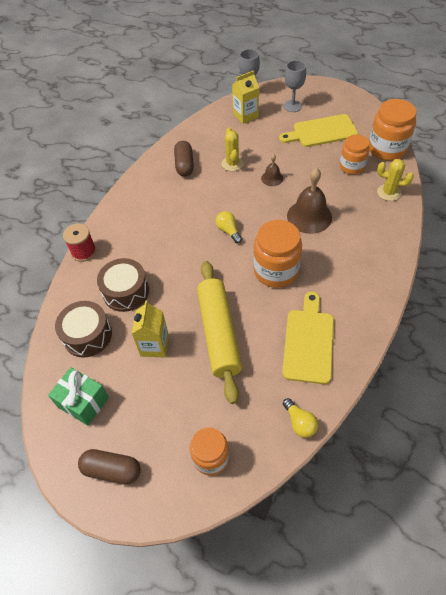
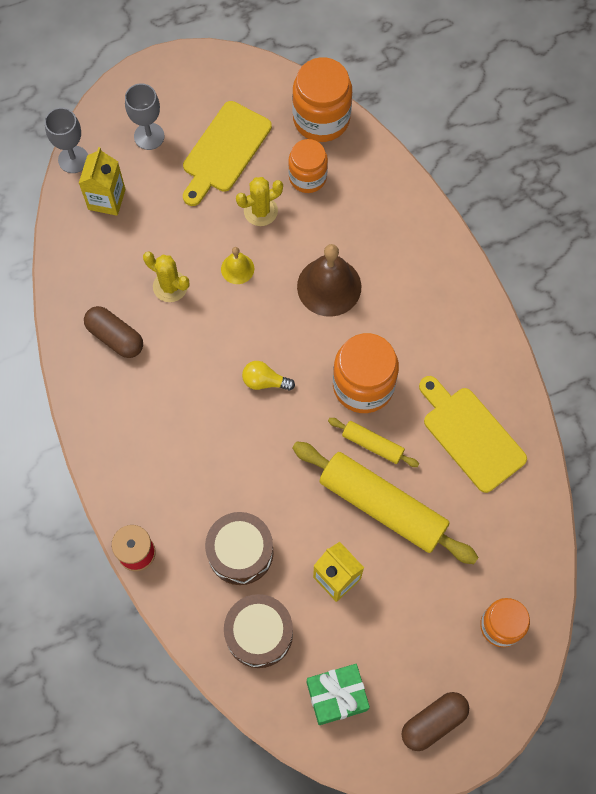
camera: 50 degrees left, 15 degrees up
(248, 301) = (372, 444): none -> yellow rolling pin
(272, 178) = (237, 268): brown bell -> yellow bell
(299, 423) = (539, 521): yellow light bulb -> none
(389, 192) = (379, 182): yellow cactus -> yellow cactus (260, 211)

